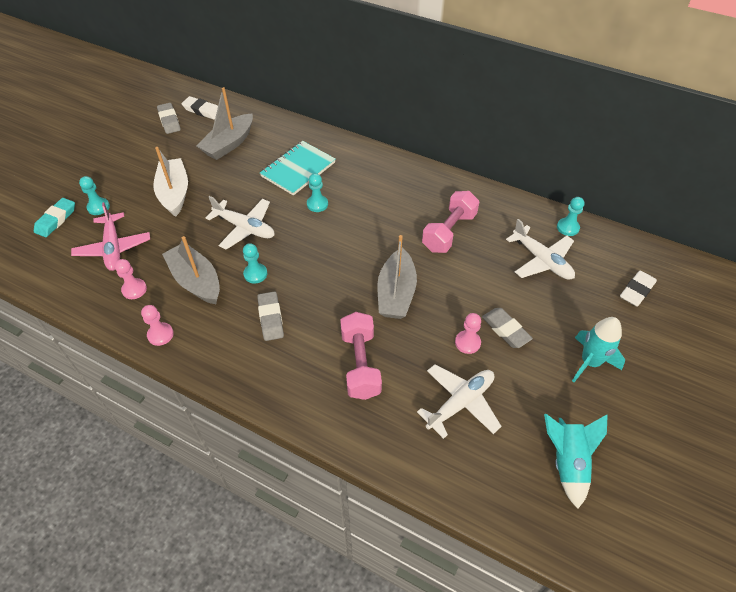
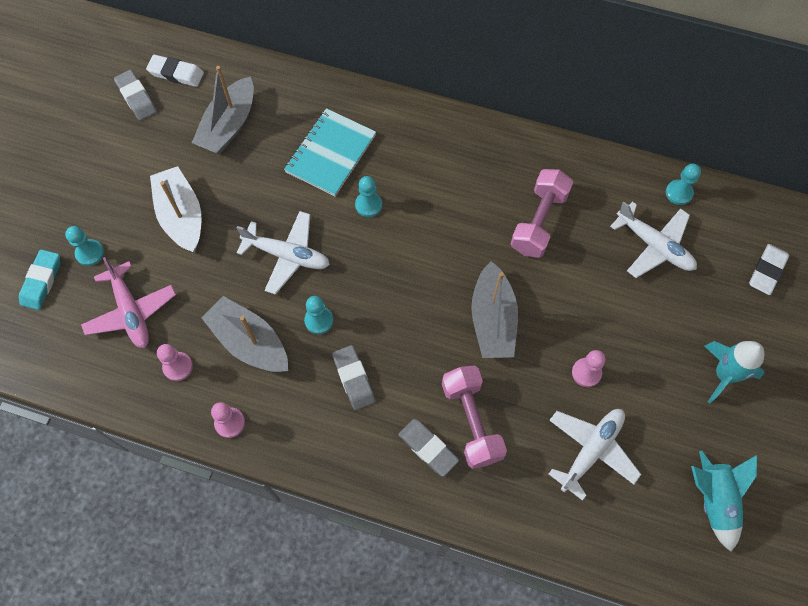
camera: 10 degrees left, 15 degrees up
(505, 330) = (626, 349): grey eraser -> grey eraser (428, 448)

